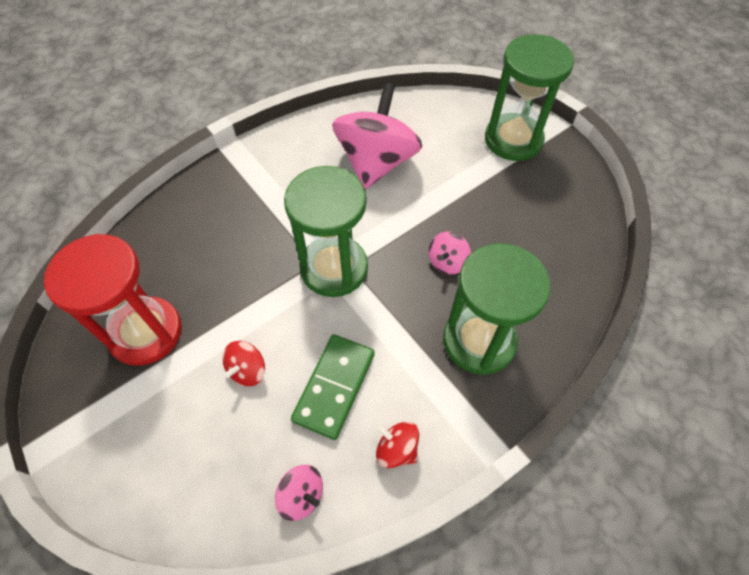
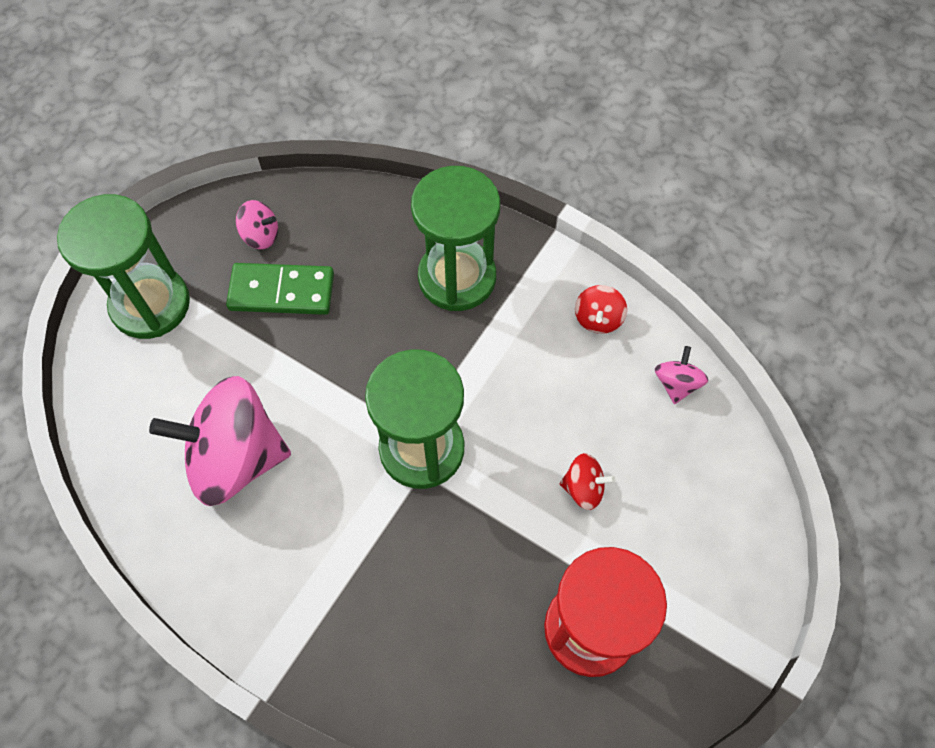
camera: 110 degrees left, 5 degrees up
(334, 386) = (563, 394): green domino -> green domino (281, 292)
(447, 262) = (370, 331): pink spinning top -> pink spinning top (261, 235)

